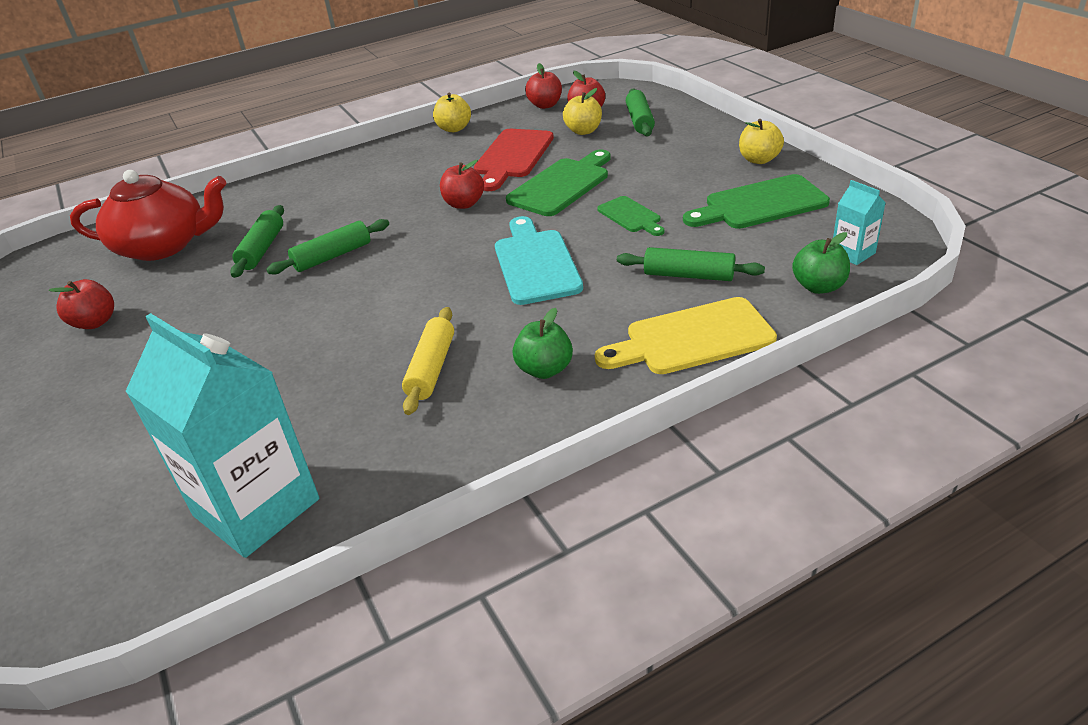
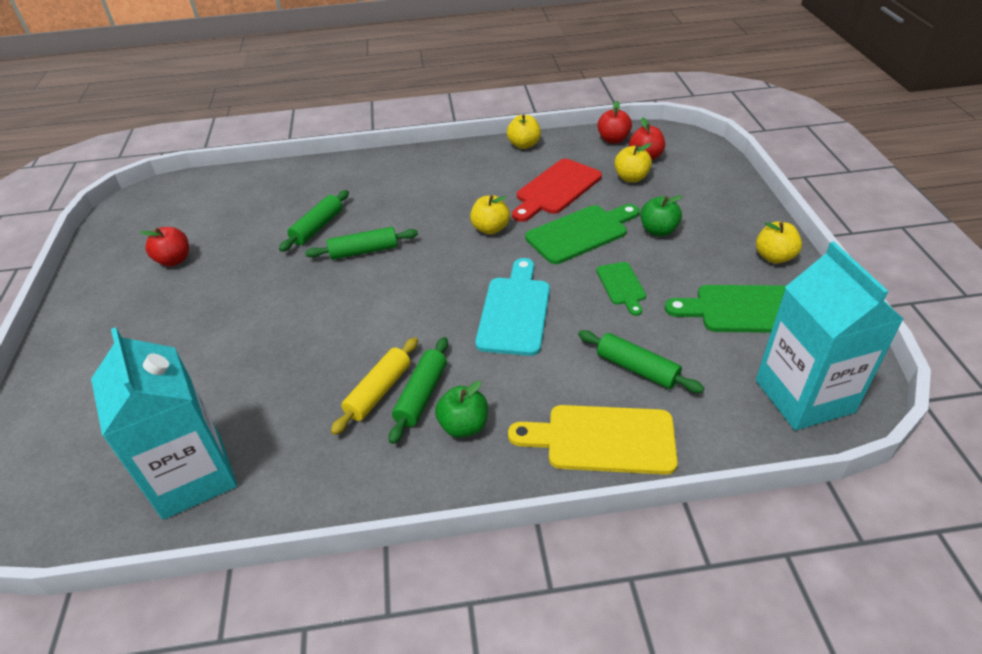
camera: 20 degrees right, 5 degrees up
(164, 245) = (253, 201): red teapot -> none
(464, 204) = (490, 229): red apple -> yellow apple
(639, 121) = (687, 180): green rolling pin -> green rolling pin (421, 395)
(818, 286) = (749, 423): green apple -> green apple (658, 231)
(853, 253) = (804, 396): turquoise carton -> turquoise carton, size x2.25

